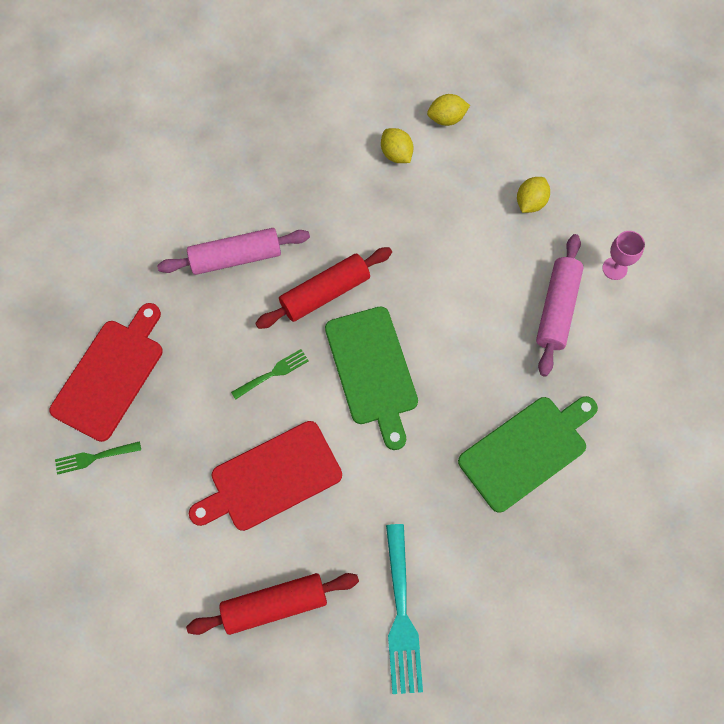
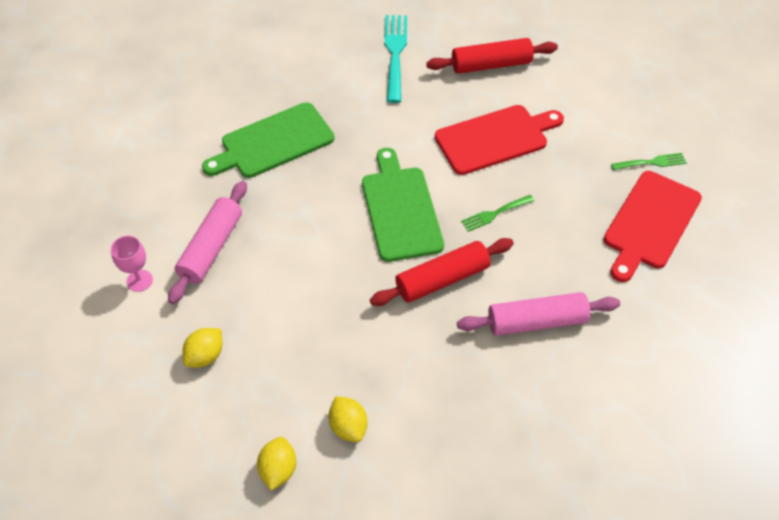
camera: 175 degrees left, 15 degrees down
(446, 118) = (278, 469): yellow lemon -> yellow lemon turned 75 degrees counterclockwise

